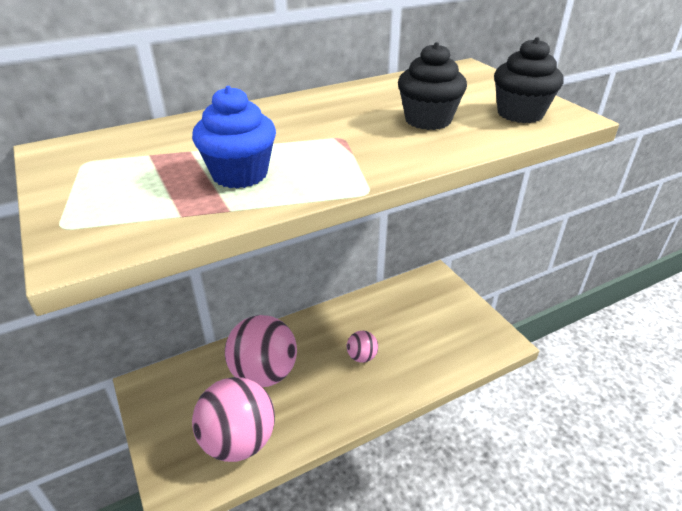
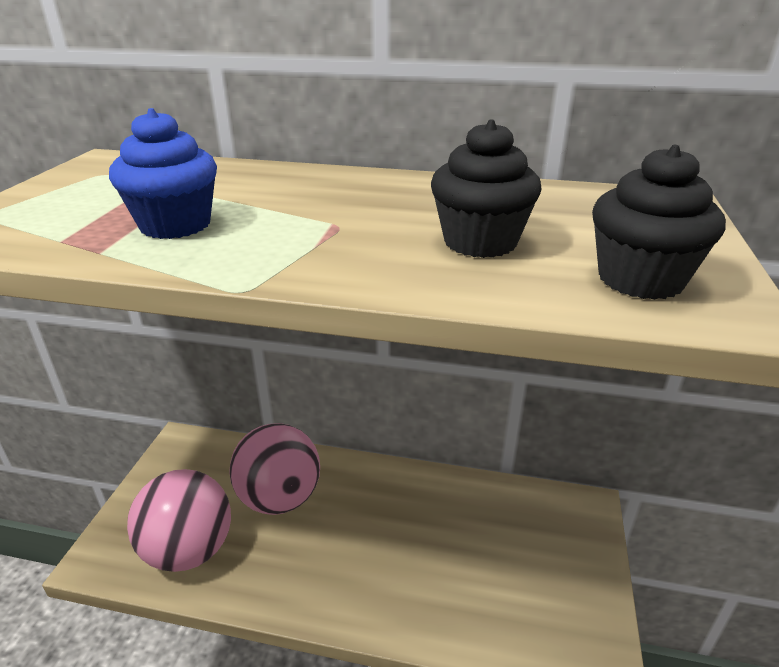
camera: 40 degrees right, 5 degrees down
(362, 357) = (391, 548): pink ball -> none

